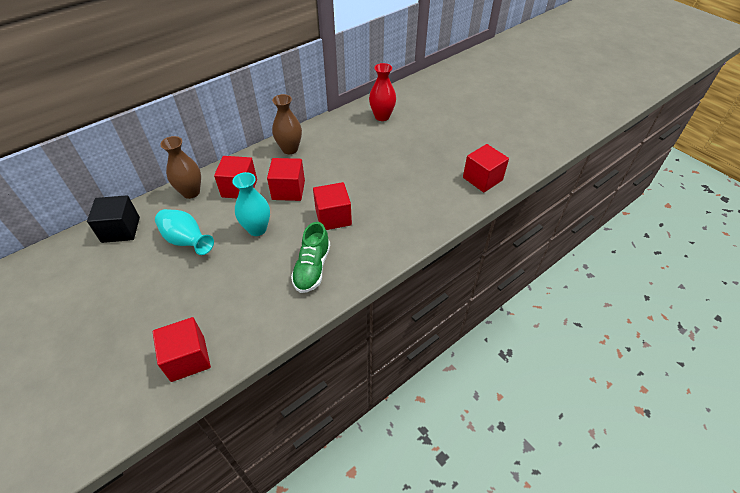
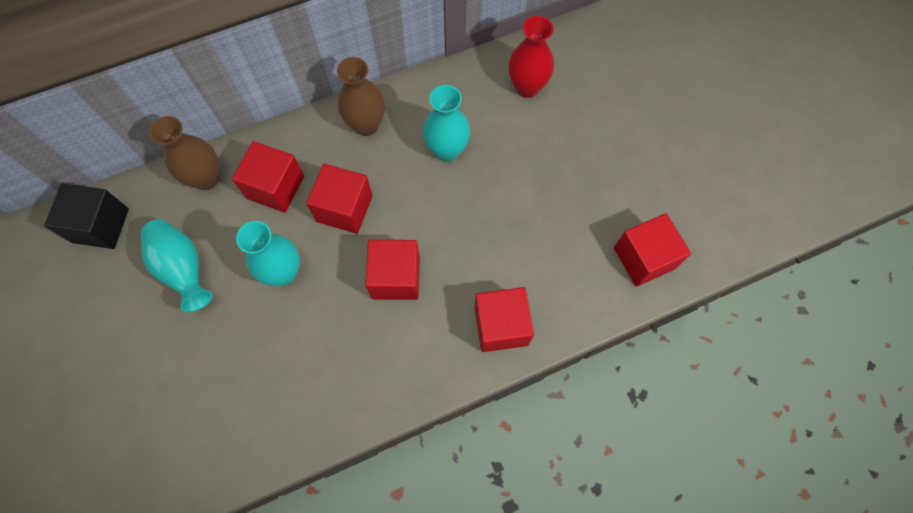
camera: 15 degrees right, 20 degrees up
(188, 358) = (149, 468): red cube -> red cube (501, 325)
(312, 268) = (342, 363): green shoe -> none
(344, 152) = (447, 150): none -> turquoise vase

